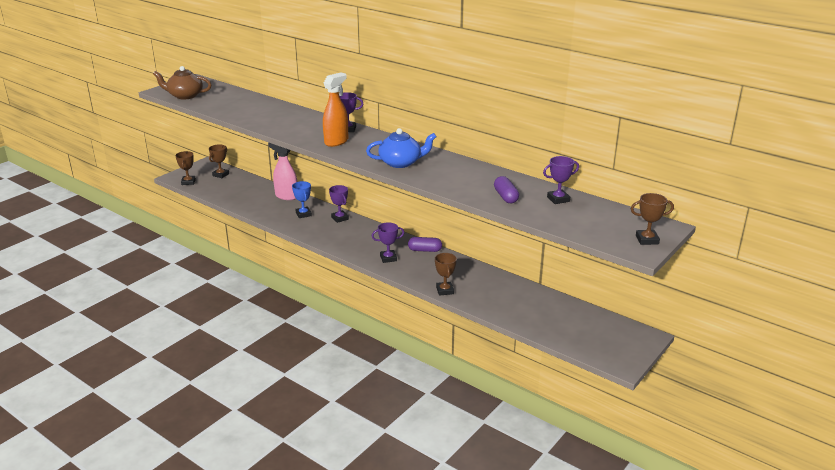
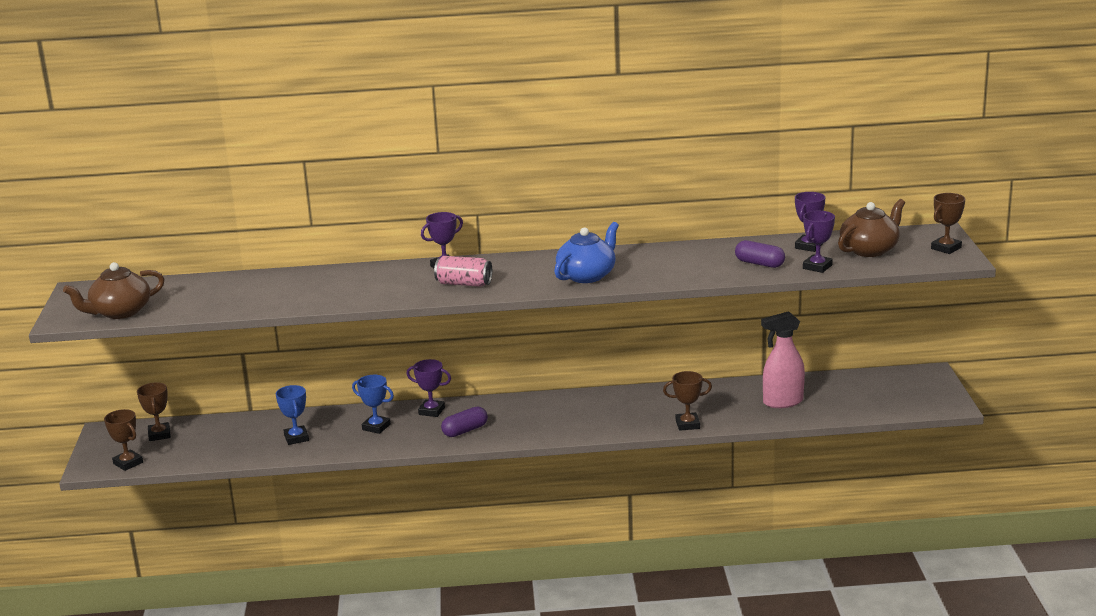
camera: 40 degrees left, 5 degrees down
(264, 203) = (296, 438): none -> blue trophy
(286, 196) = (311, 418): pink spray bottle -> pink spray bottle (782, 402)
(336, 141) = (464, 284): orange spray bottle -> pink can
(388, 258) = (570, 424): purple trophy -> purple trophy (817, 267)
(425, 250) = (594, 398): purple capsule -> purple capsule (465, 430)
(445, 290) = (687, 424): brown trophy -> brown trophy turned 45 degrees counterclockwise
(592, 218) = (870, 250): none -> brown teapot

